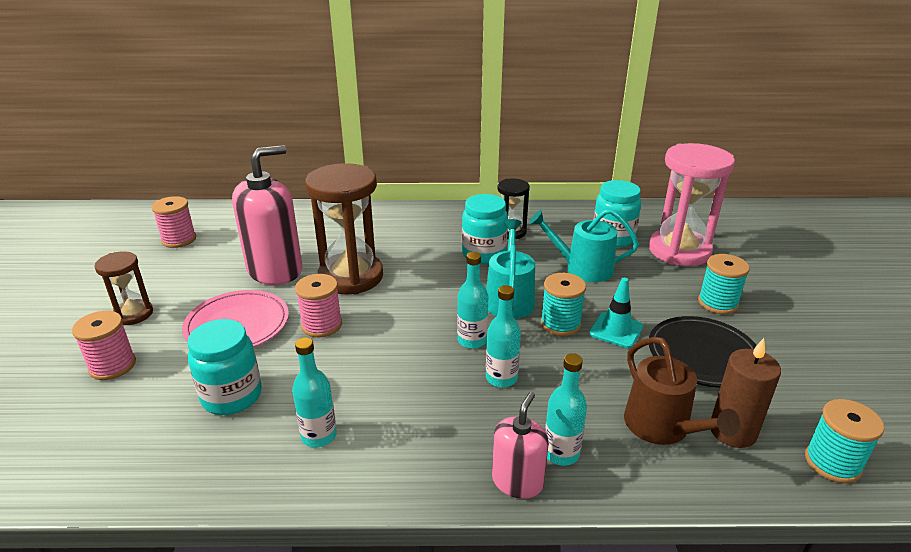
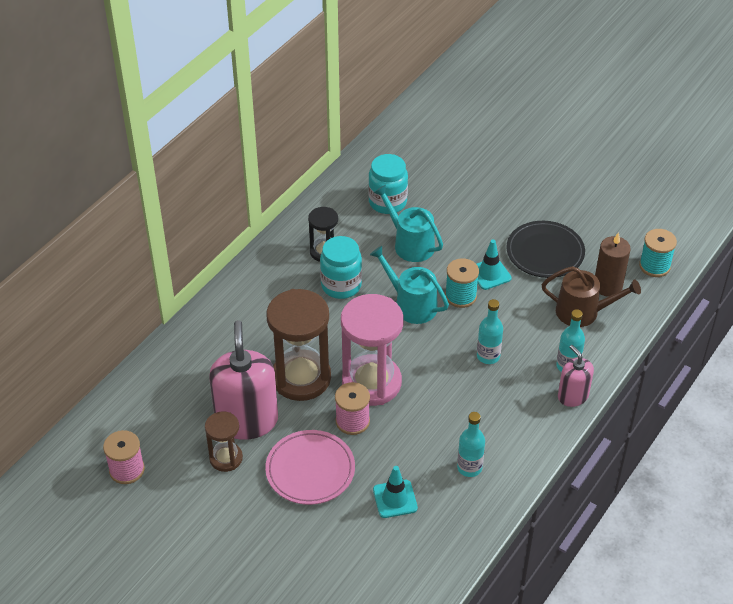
camera: 55 degrees left, 15 degrees up
(112, 366) = (301, 558): pink spool -> none
(133, 314) = (235, 531): brown hourglass -> brown hourglass (226, 458)
(232, 396) = (395, 499): turquoise jar -> turquoise traffic cone
(472, 340) = (440, 350): turquoise bottle -> none
(583, 268) = (410, 244): turquoise watering can -> turquoise watering can turned 90 degrees clockwise
(679, 251) = (435, 180): pink hourglass -> pink hourglass (371, 383)
(717, 303) = (506, 207): turquoise spool -> none

